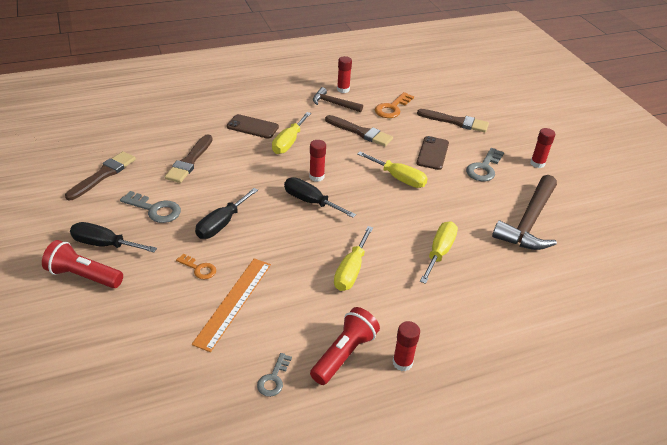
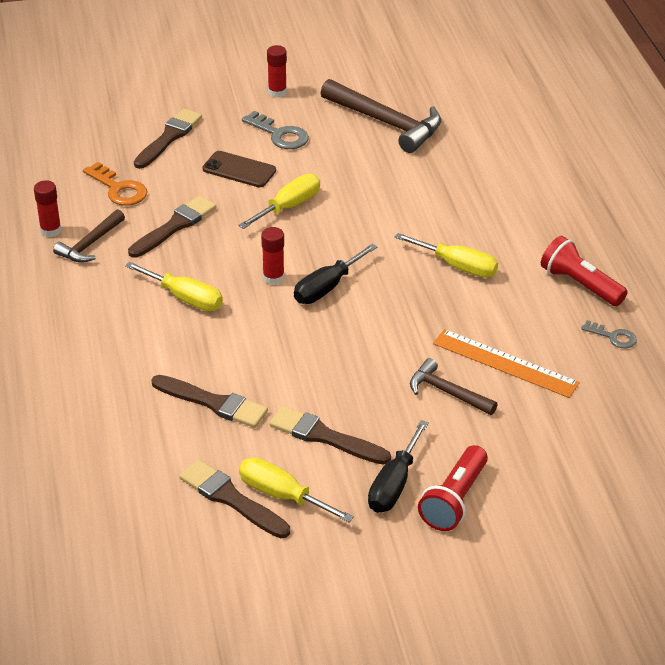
camera: 80 degrees left, 0 degrees up
(155, 209) = (324, 437): grey key -> brown brush
(199, 269) = (447, 392): orange key -> brown hammer
(222, 224) = (363, 371): black screwdriver -> none
(252, 127) = (134, 333): brown phone -> none
(402, 362) = (590, 246): red glue stick -> none
(439, 252) = (432, 196): yellow screwdriver -> yellow screwdriver (282, 495)

